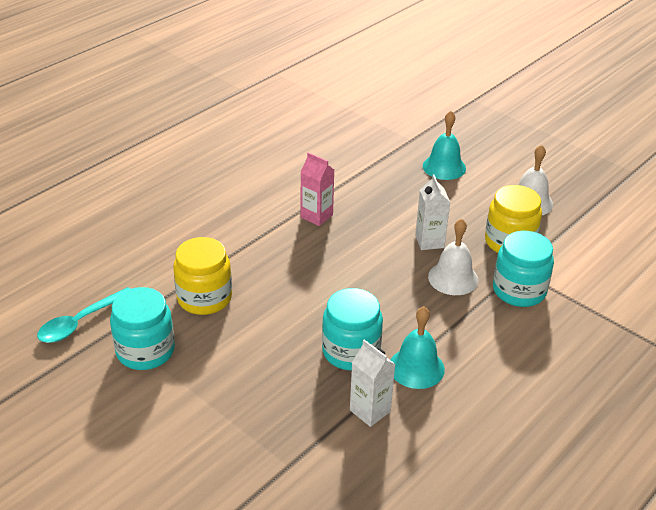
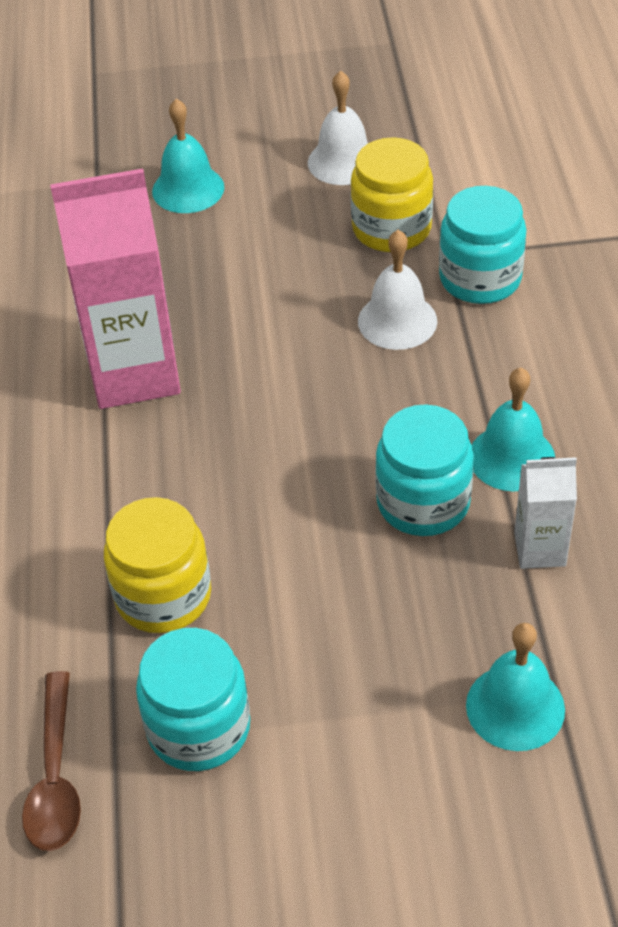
camera: 45 degrees left, 10 degrees up
(80, 322) = (55, 777): turquoise spoon -> brown spoon
(263, 455) = (515, 707): none -> turquoise bell
(316, 216) = (134, 373): pink carton -> pink carton, size x1.99
(429, 241) = (309, 297): white carton -> none

